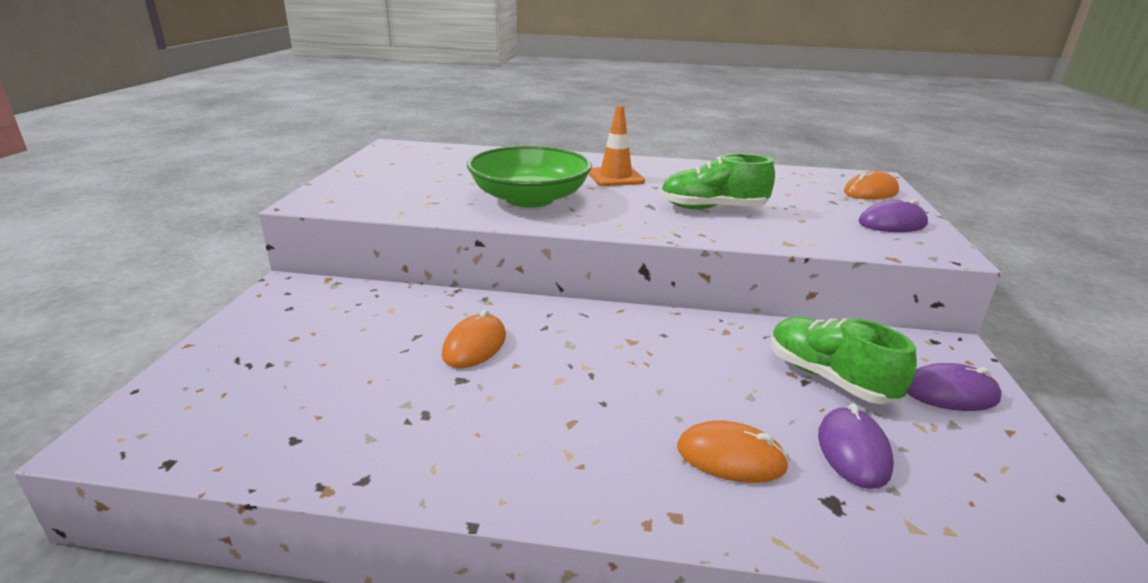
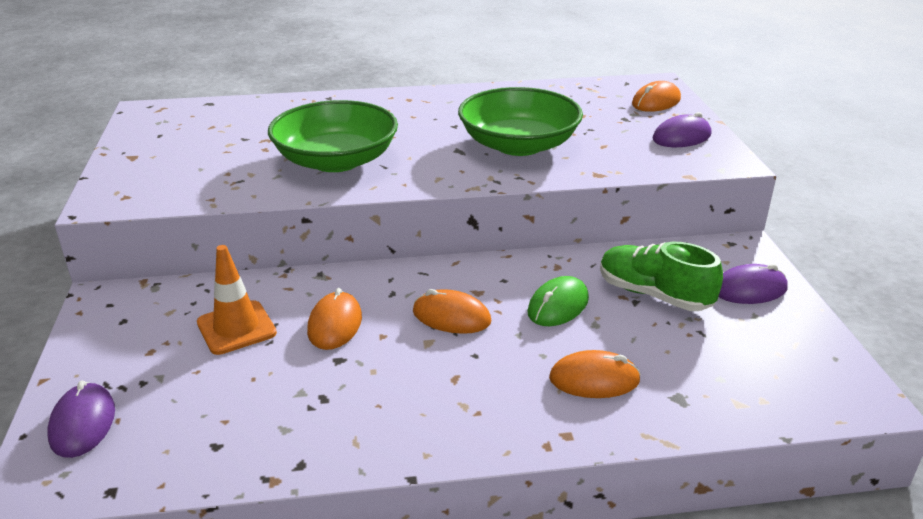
camera: 15 degrees left, 5 degrees up
(594, 359) = (451, 316): none -> orange mouse
(615, 177) = (410, 119): orange traffic cone -> orange traffic cone (236, 328)
(712, 208) = (518, 145): green shoe -> green bowl
(714, 369) = (558, 305): none -> green mouse
(853, 451) = (685, 354): purple mouse -> purple mouse (83, 423)

